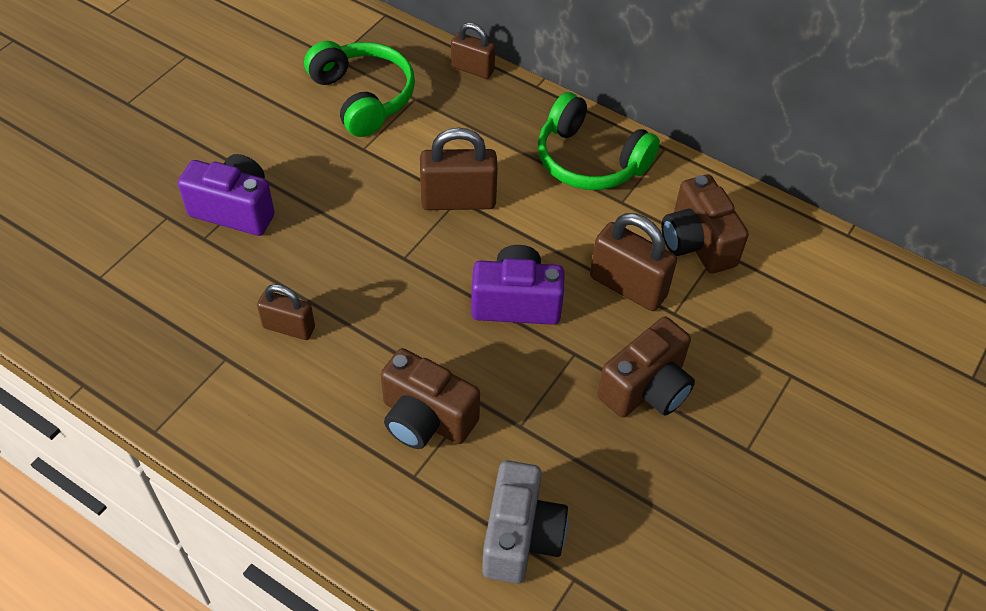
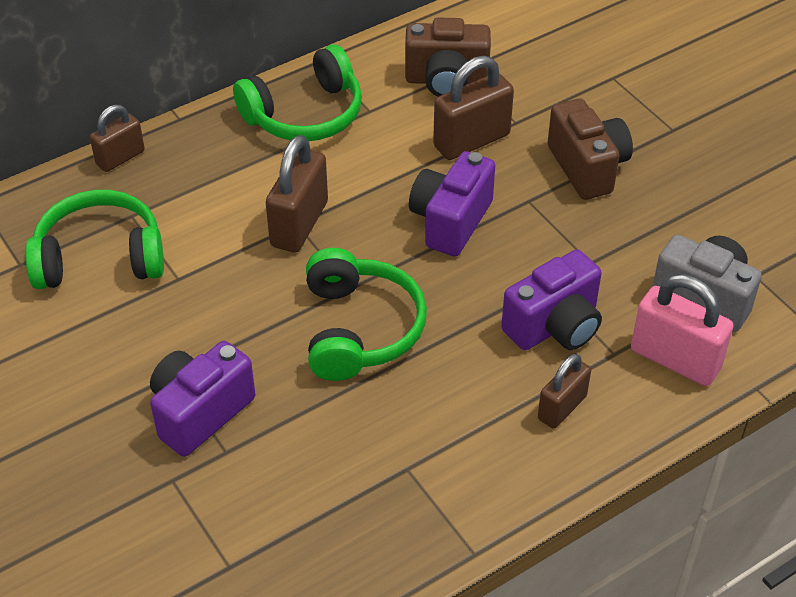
camera: 65 degrees left, 5 degrees down
(289, 328) = (393, 404): brown padlock -> brown padlock (562, 408)
(360, 278) = (359, 329): none -> green headphones
(426, 419) = (554, 326): brown camera -> purple camera
(427, 530) = (675, 359): none -> pink padlock

